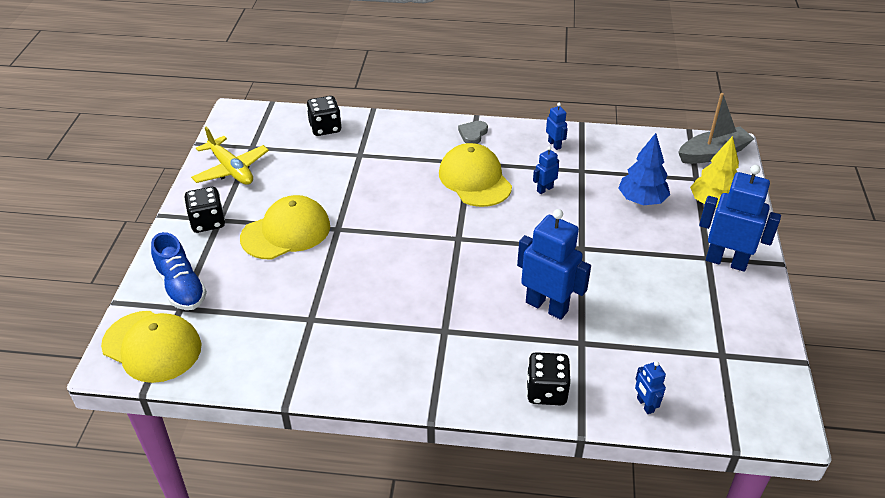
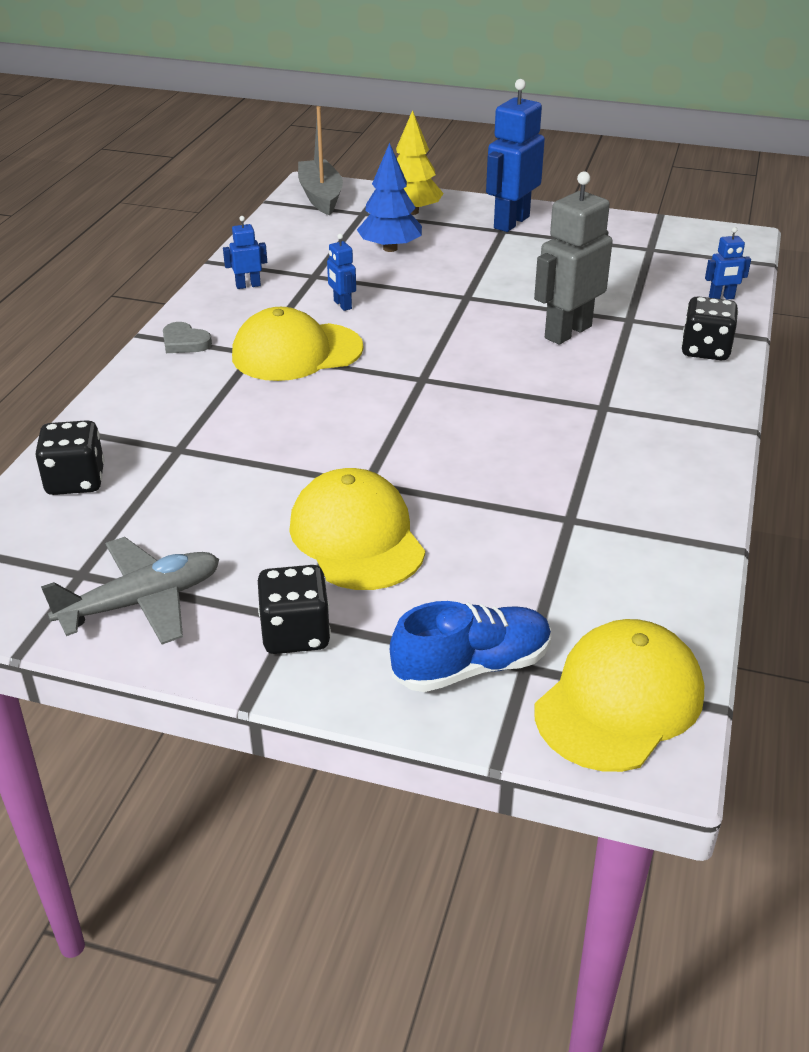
camera: 80 degrees left, 5 degrees down
(231, 169) = (141, 602): yellow plane -> grey plane
(547, 306) = (567, 332): blue robot -> grey robot

